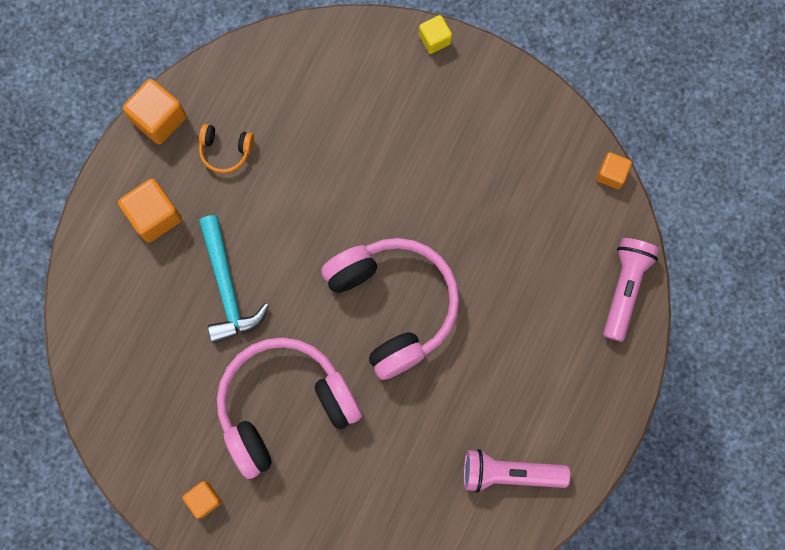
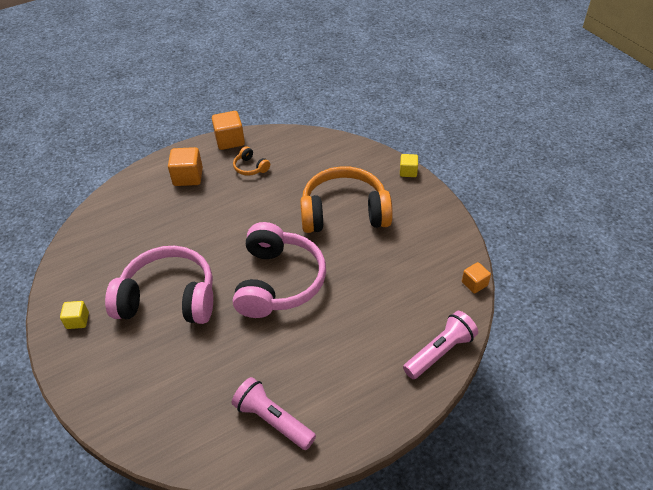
camera: 35 degrees right, 30 degrees down
(204, 499) = (77, 320): orange cube -> yellow cube
(227, 287) = (193, 225): turquoise hammer -> none
(399, 156) = (344, 212): none -> orange headphones

